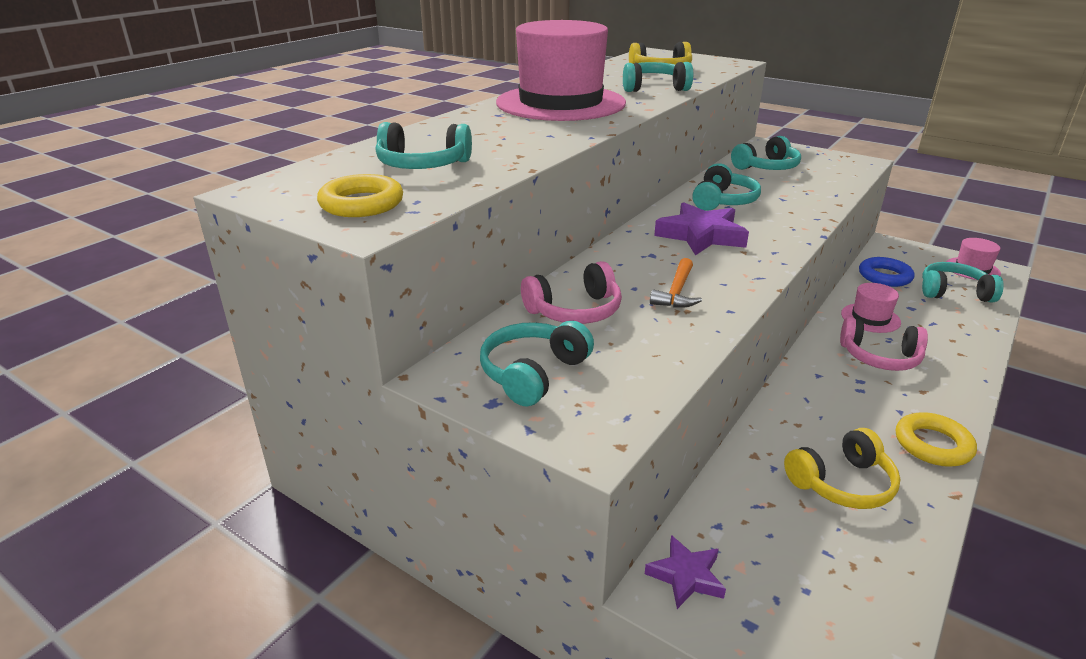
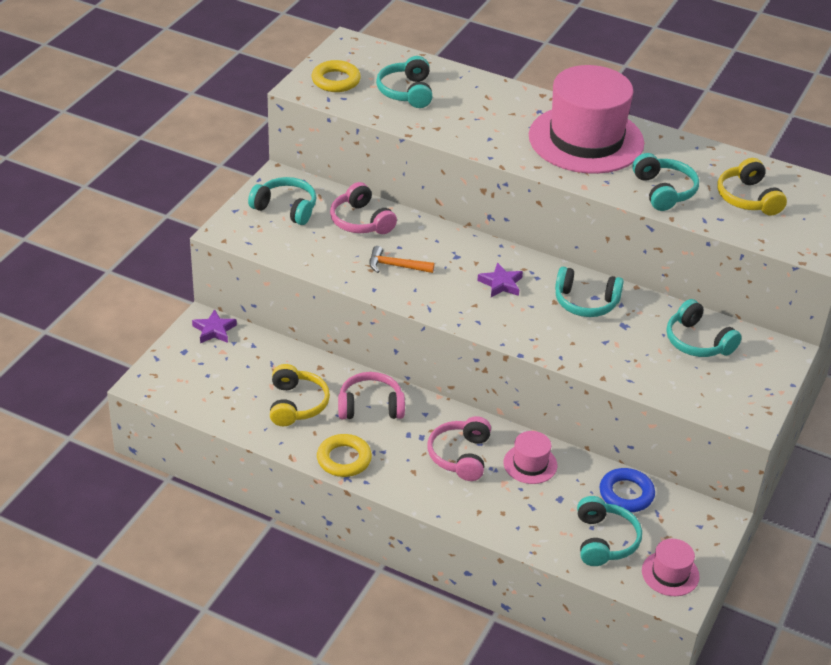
camera: 80 degrees right, 10 degrees up
(701, 235) = (501, 284): purple star -> purple star, size x0.60
(821, 415) = (370, 406): none -> pink headphones
(842, 483) = (296, 404): yellow headphones -> yellow headphones turned 150 degrees counterclockwise

